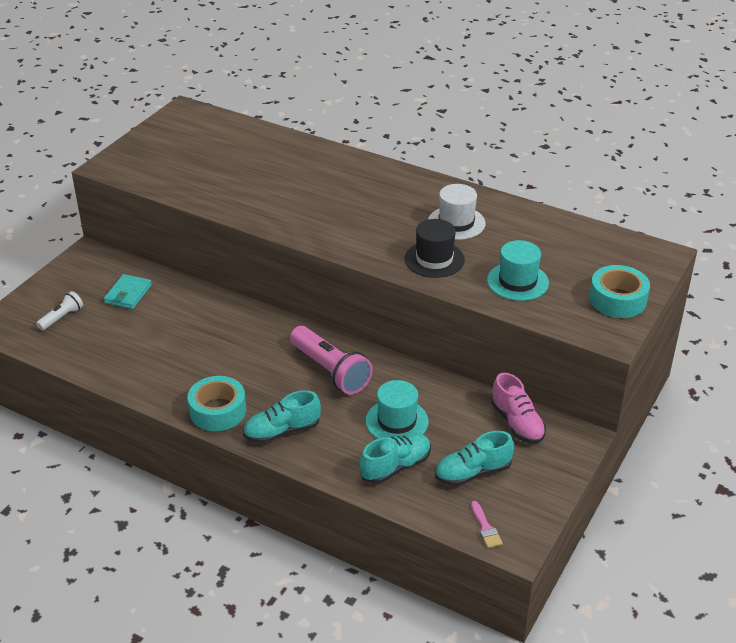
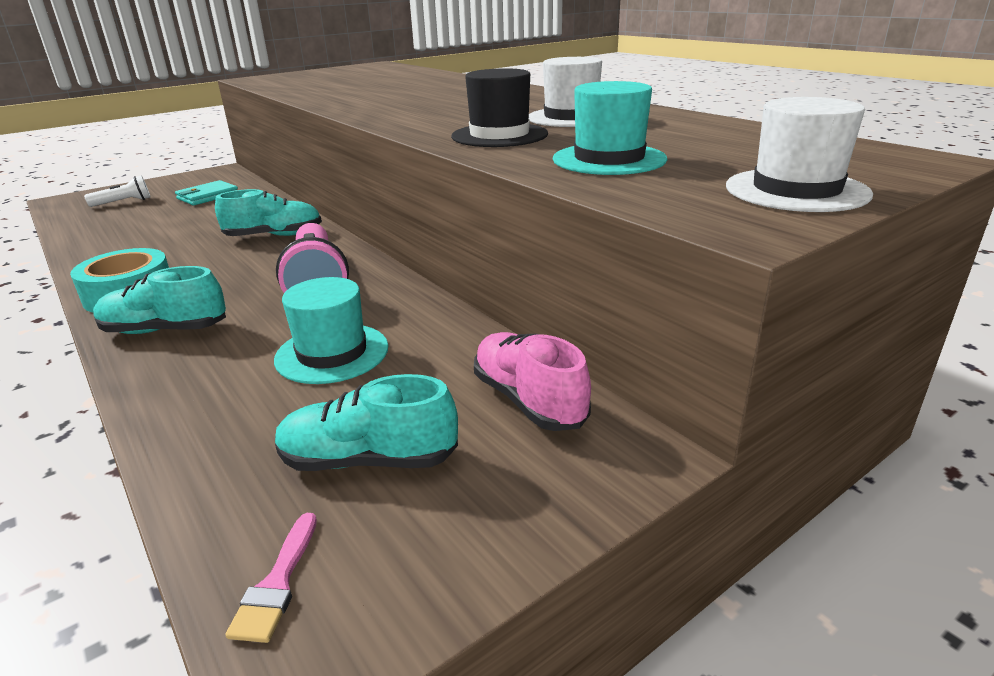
camera: 25 degrees right, 10 degrees down
(395, 467) = (251, 413): turquoise shoe -> turquoise shoe (274, 236)
(517, 423) = (528, 400): pink shoe -> pink shoe turned 150 degrees clockwise
(617, 299) = (796, 190): turquoise tape -> white hat

